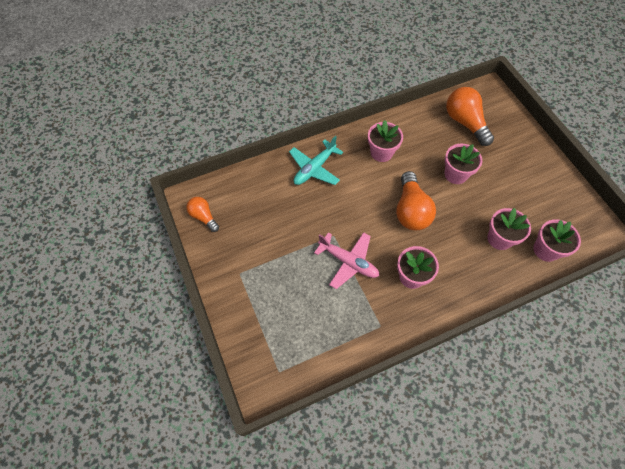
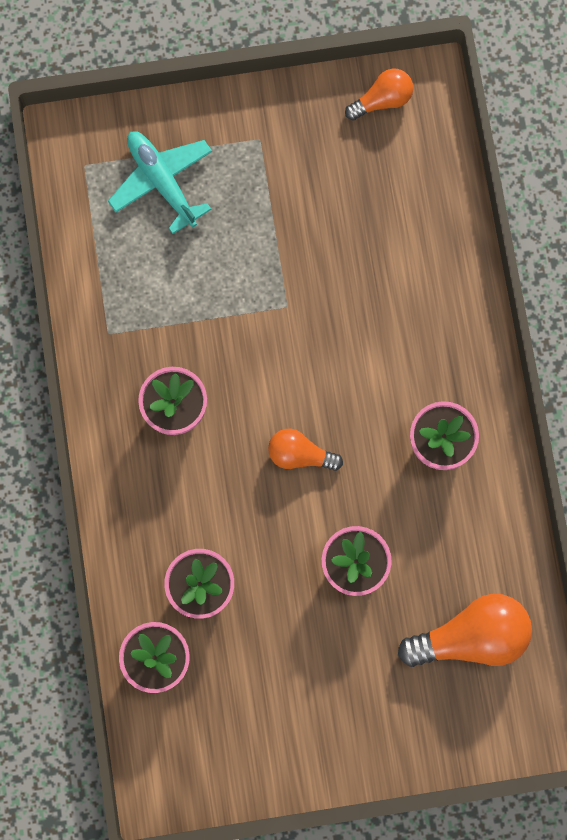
camera: 105 degrees right, 15 degrees up
(314, 168) = (435, 311): turquoise plane -> turquoise plane (162, 181)
(348, 262) = (230, 316): pink plane -> none
(410, 210) = (300, 455): orange light bulb -> orange light bulb, size x0.58

